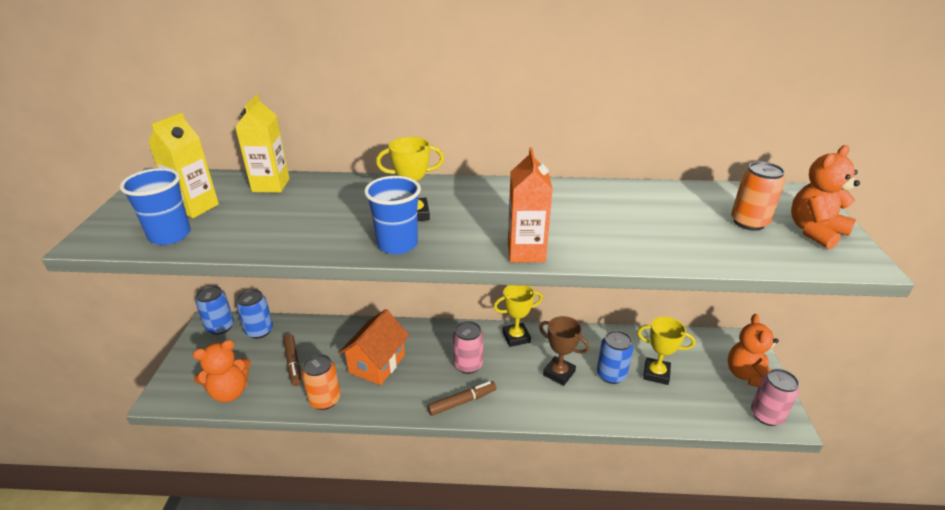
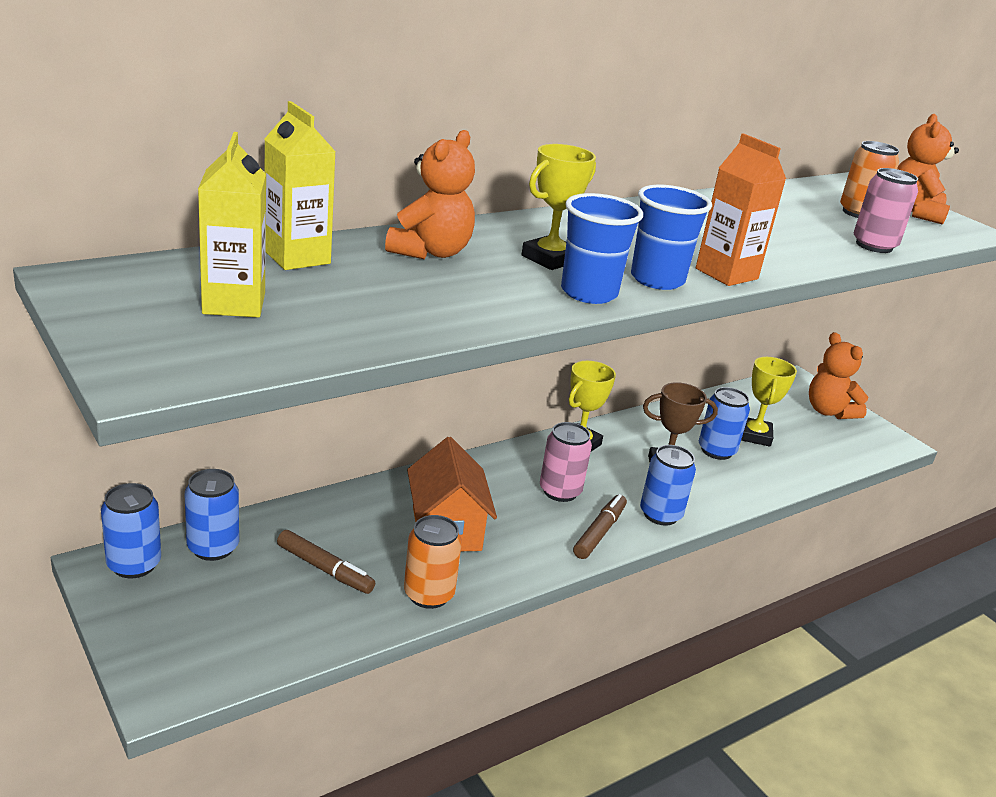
camera: 40 degrees left, 5 degrees down
(170, 235) = (267, 344): blue cup -> blue cup (657, 279)
(229, 392) = (272, 640): orange teddy bear -> orange teddy bear (431, 252)
(516, 405) = (660, 514): none -> blue can
(656, 373) = (755, 436): yellow trophy -> yellow trophy turned 60 degrees counterclockwise
(766, 415) = (877, 442): pink can -> pink can (874, 245)

